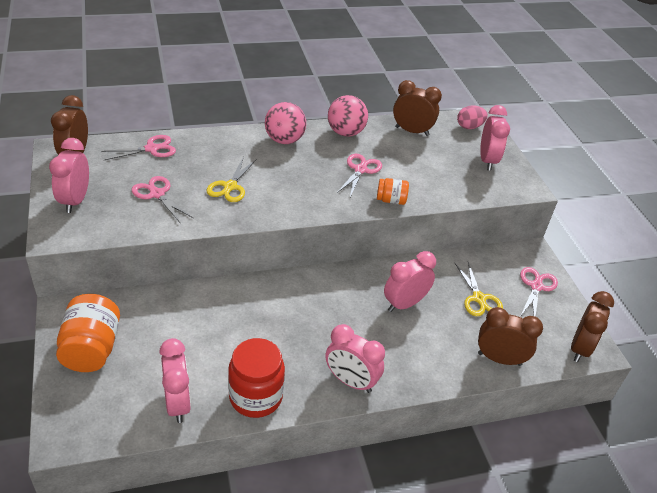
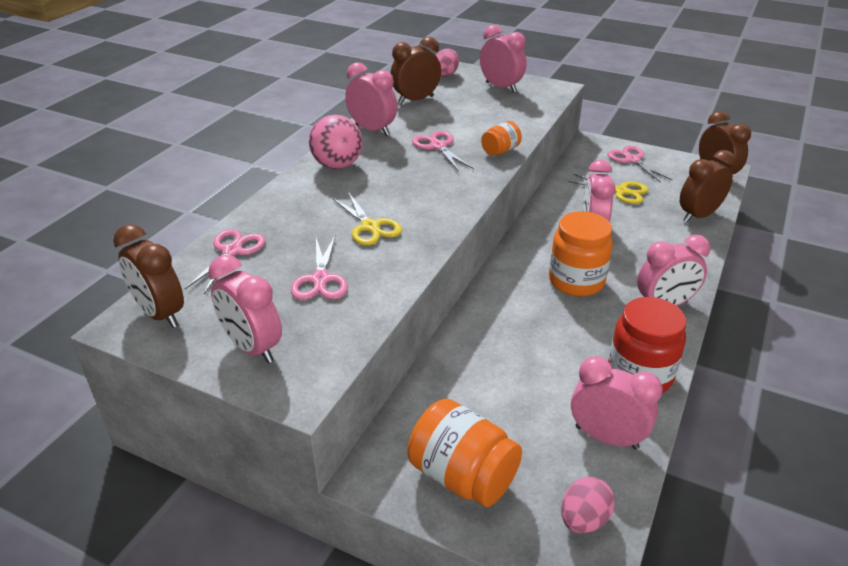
camera: 45 degrees left, 5 degrees down
(97, 420) = (583, 519): none -> pink egg
(157, 194) = (320, 280): pink scissors -> pink scissors turned 90 degrees counterclockwise
(330, 321) = (576, 281): none -> orange jar
(345, 132) = (372, 130): pink ball -> pink clock

